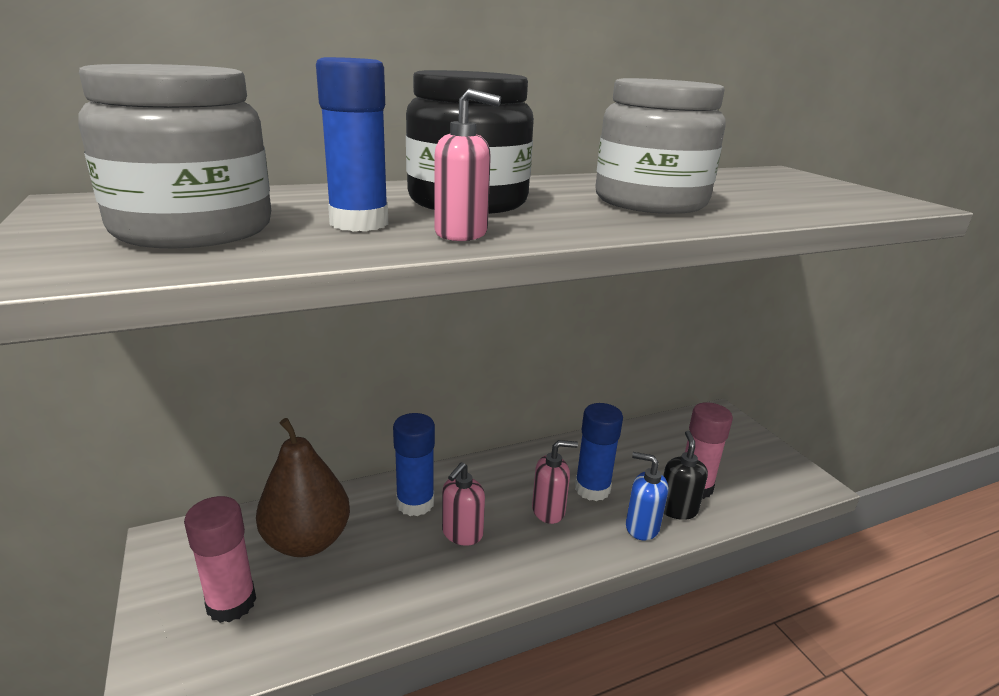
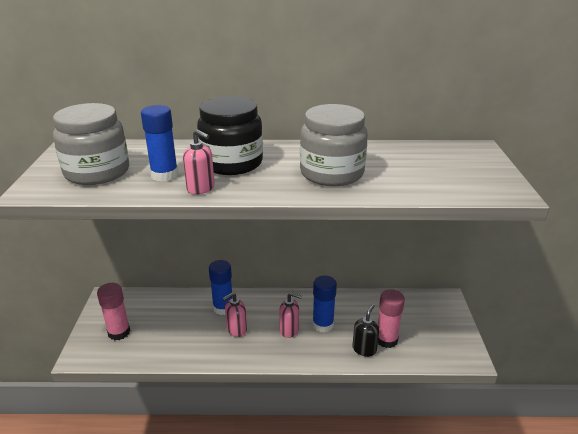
camera: 25 degrees right, 5 degrees up
(307, 541) = (163, 313): brown pear -> none
(641, 527) = (334, 353): blue soap dispenser -> none

